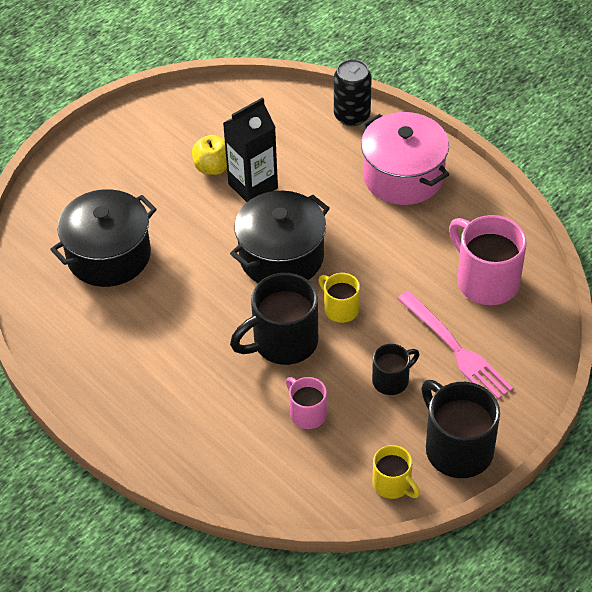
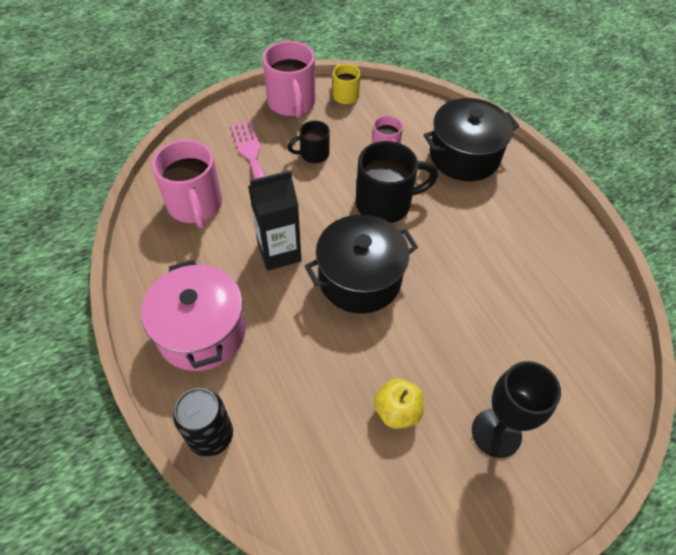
camera: 165 degrees left, 5 degrees up
(109, 255) = (528, 331): black pot -> black pot (464, 156)
(129, 174) = (496, 432): none -> black goblet
(253, 186) = (361, 370): black carton -> black carton (279, 252)
(340, 308) = (327, 217): yellow mug -> none
(457, 448) = (291, 103): black mug -> pink mug

